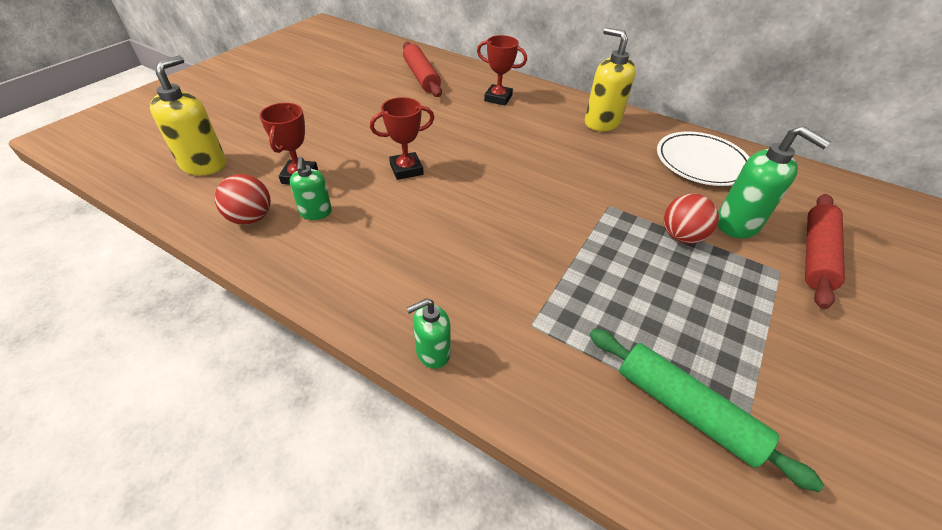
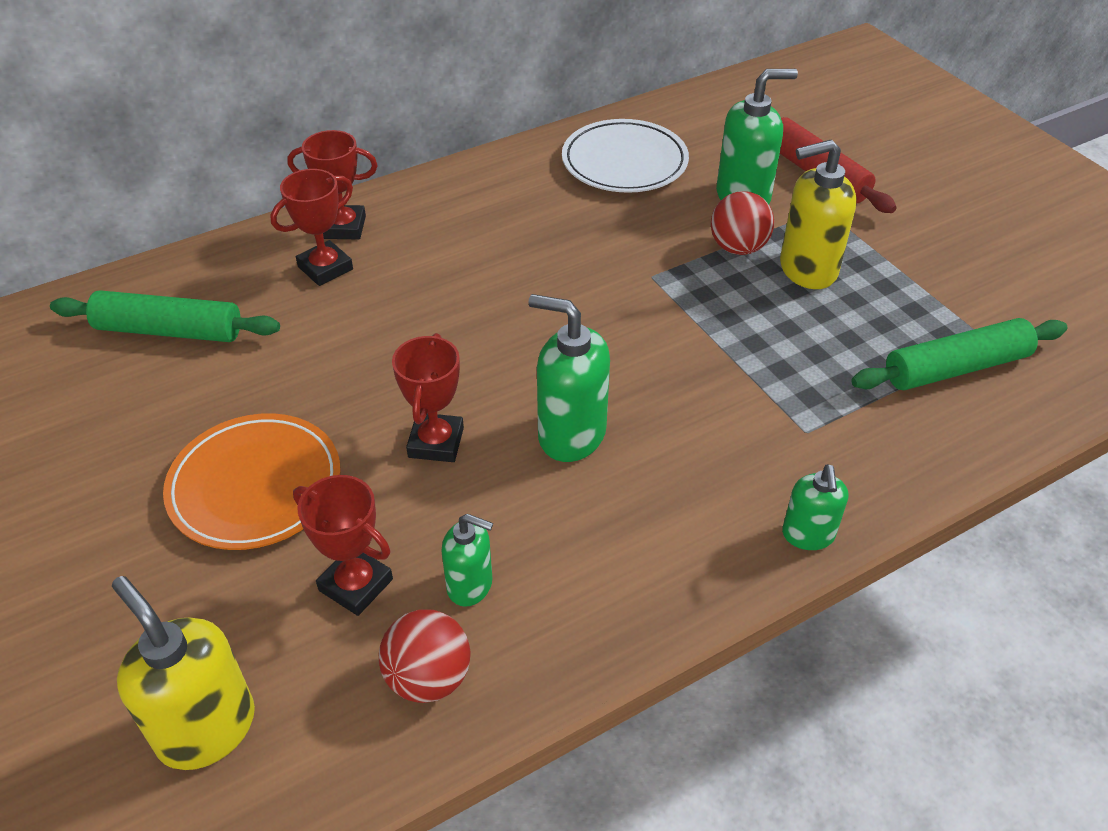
camera: 60 degrees left, 0 degrees up
(344, 129) = (255, 486): none -> orange plate
(421, 77) = (169, 330): red rolling pin -> green rolling pin
(446, 214) = (571, 434): none -> green soap dispenser
(531, 93) = (343, 227): none -> red trophy
(601, 123) = (478, 198): yellow soap dispenser -> yellow soap dispenser (807, 269)

